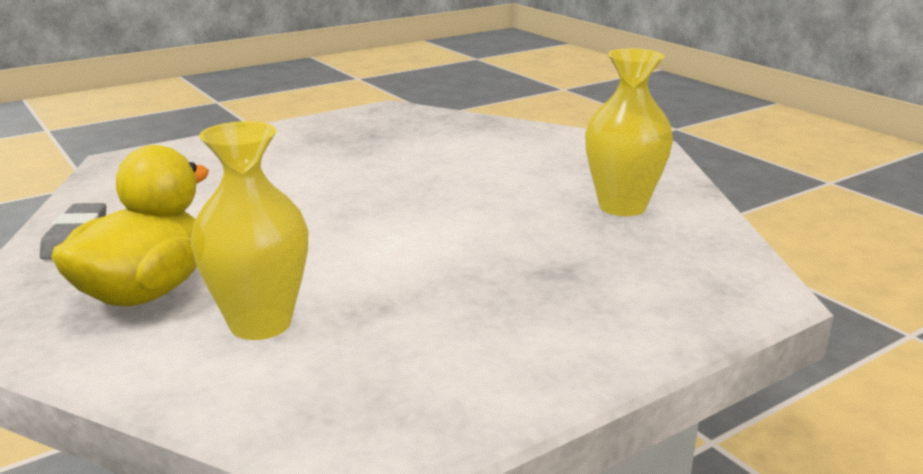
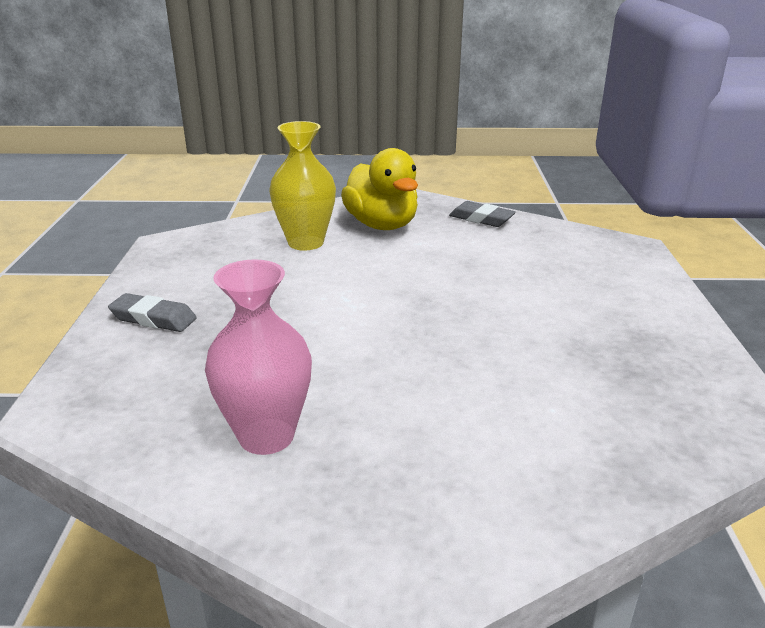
camera: 125 degrees right, 5 degrees up
(578, 329) = (153, 318): none -> grey eraser
(622, 206) = (266, 436): yellow vase -> pink vase

